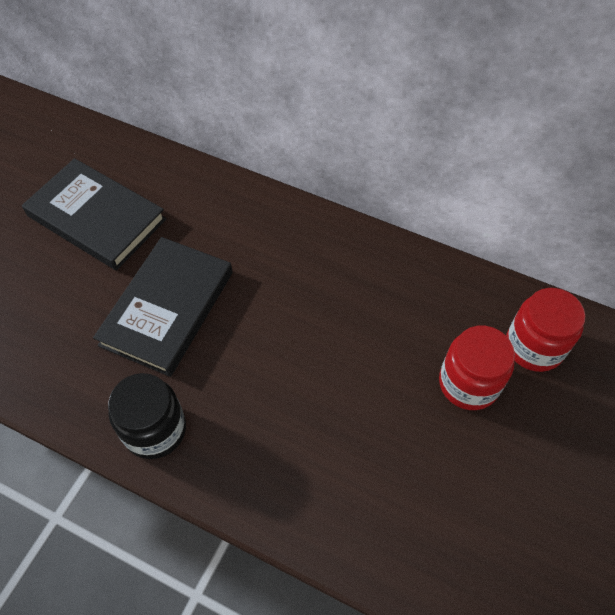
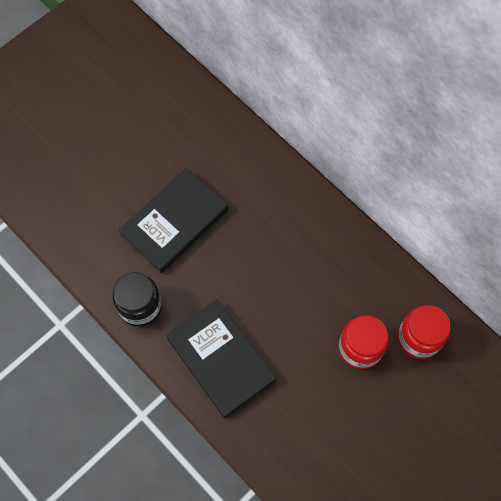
camera: 20 degrees right, 10 degrees up
(96, 217) = (147, 133): black book -> black book (220, 359)

